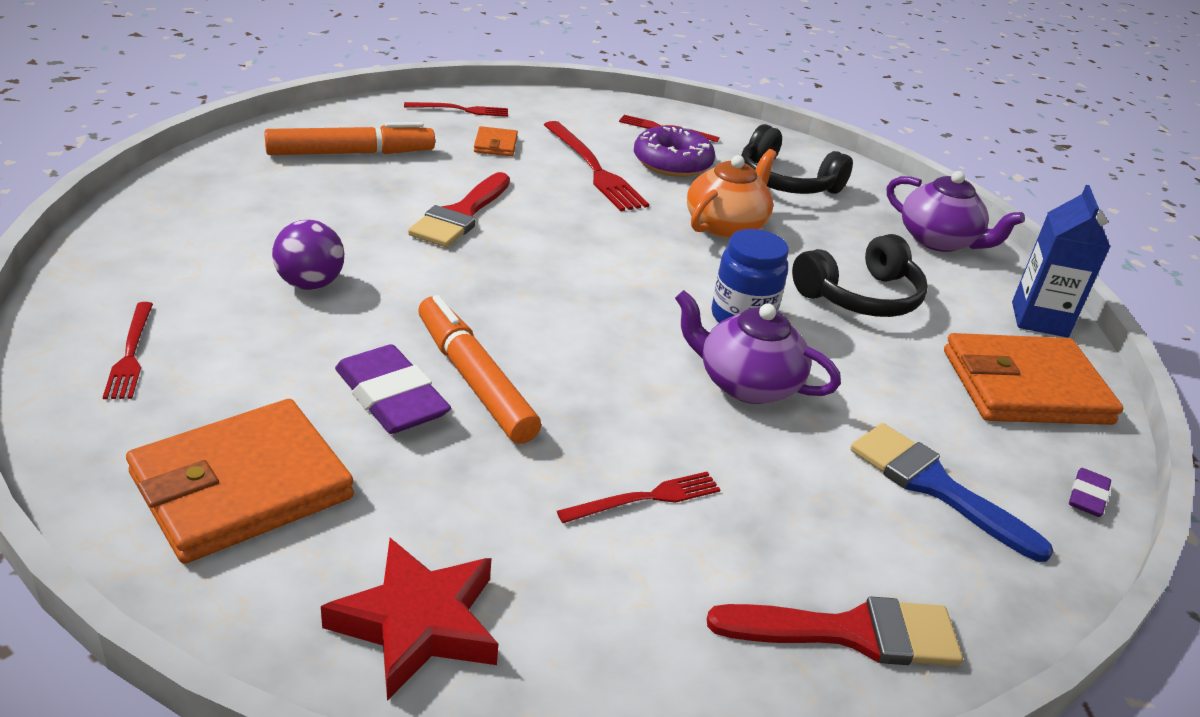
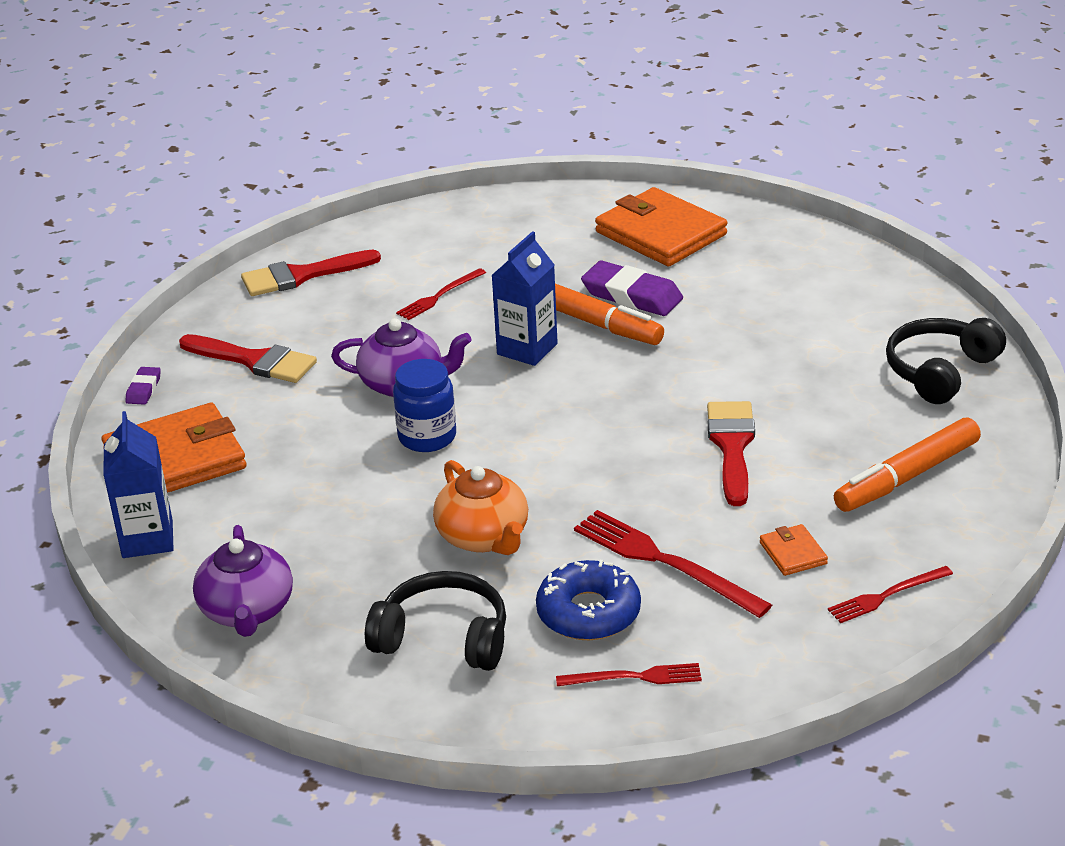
camera: 165 degrees right, 0 degrees up
(131, 353) = (809, 265): red fork -> none
(241, 486) = (661, 233): orange wallet -> orange wallet turned 75 degrees counterclockwise
(310, 284) = (769, 343): purple ball -> none
(417, 623) = (520, 217): red star -> none
(578, 374) = (527, 349): none -> blue carton
(672, 163) = (588, 612): purple donut -> blue donut
(726, 225) = (484, 537): orange teapot -> orange teapot turned 45 degrees counterclockwise
(861, 297) = (326, 499): black headphones -> black headphones (939, 371)
(934, 486) = (255, 361): blue brush -> red brush
(939, 241) = (247, 611): purple teapot -> purple teapot turned 120 degrees counterclockwise

